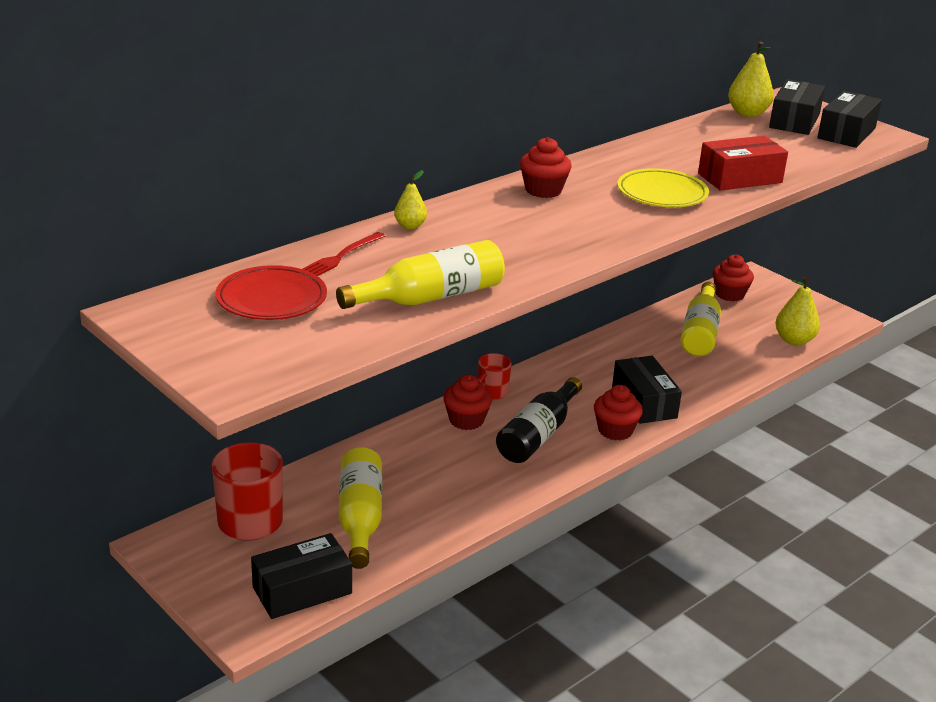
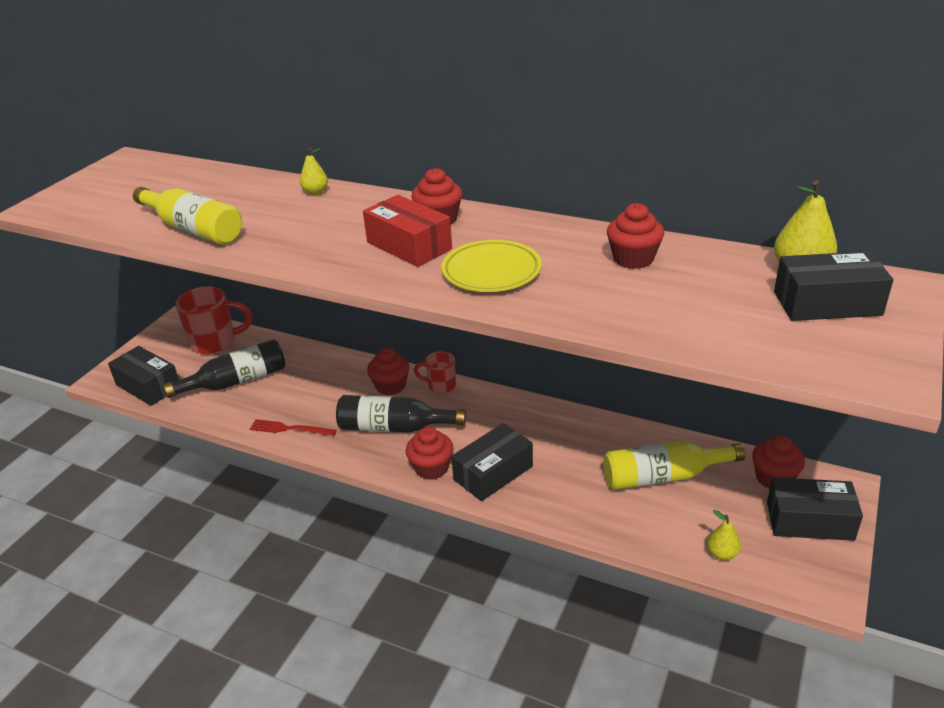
camera: 70 degrees right, 5 degrees up
(271, 299) = (163, 185): red plate -> none
(340, 257) = (243, 185): red fork -> red fork (290, 429)
(360, 518) = (236, 381): yellow bottle -> black bottle
(686, 148) = (633, 259): none -> red cupcake
(740, 178) = (586, 303): red box -> red box (409, 245)
(794, 340) = (722, 553): yellow pear -> yellow pear, size x0.59
(846, 133) = (843, 346): black box -> black box (809, 521)

